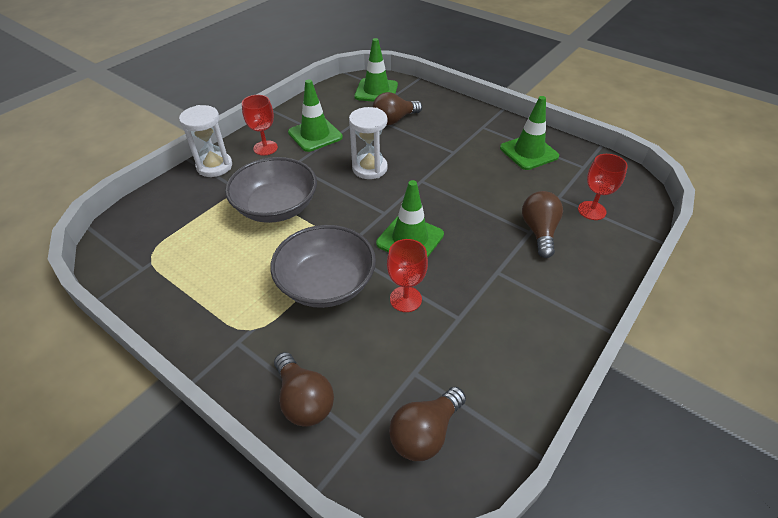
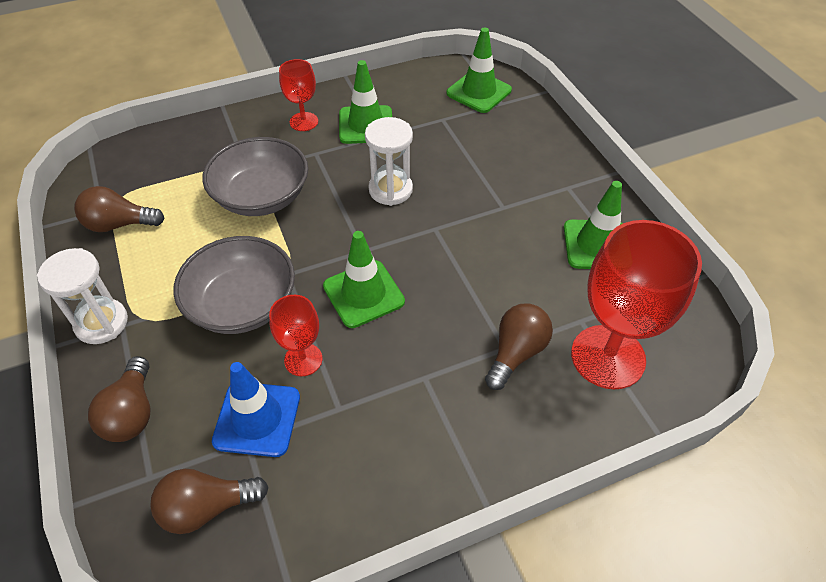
camera: 30 degrees right, 5 degrees up
(214, 166) = (240, 124): white hourglass -> white hourglass (101, 323)
(394, 120) = (468, 138): brown light bulb -> brown light bulb (119, 224)
(407, 353) = (257, 419): none -> blue traffic cone
(592, 210) = (608, 357): red goblet -> red goblet, size x1.93

